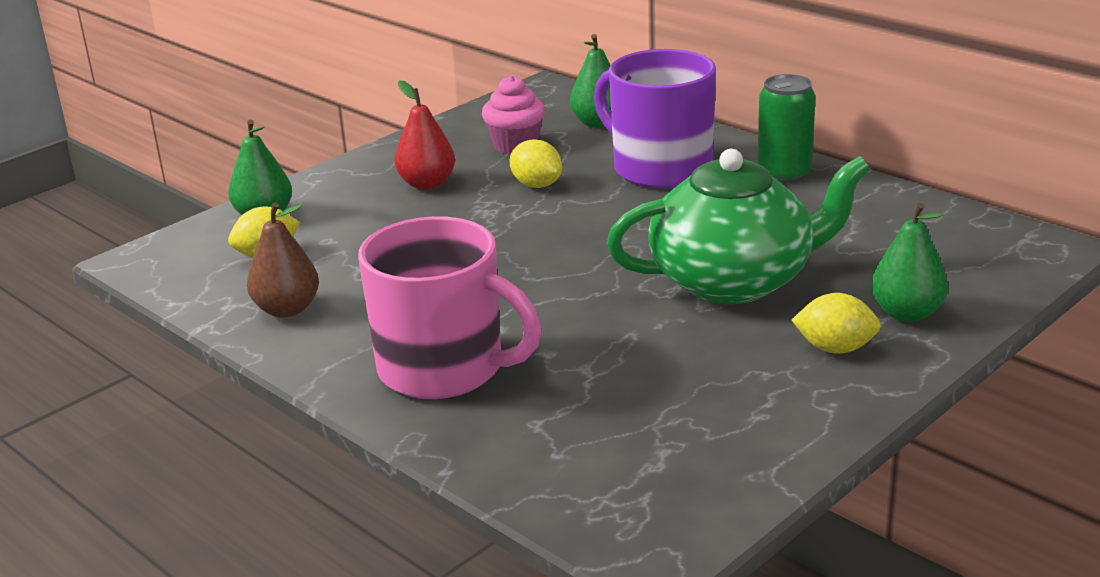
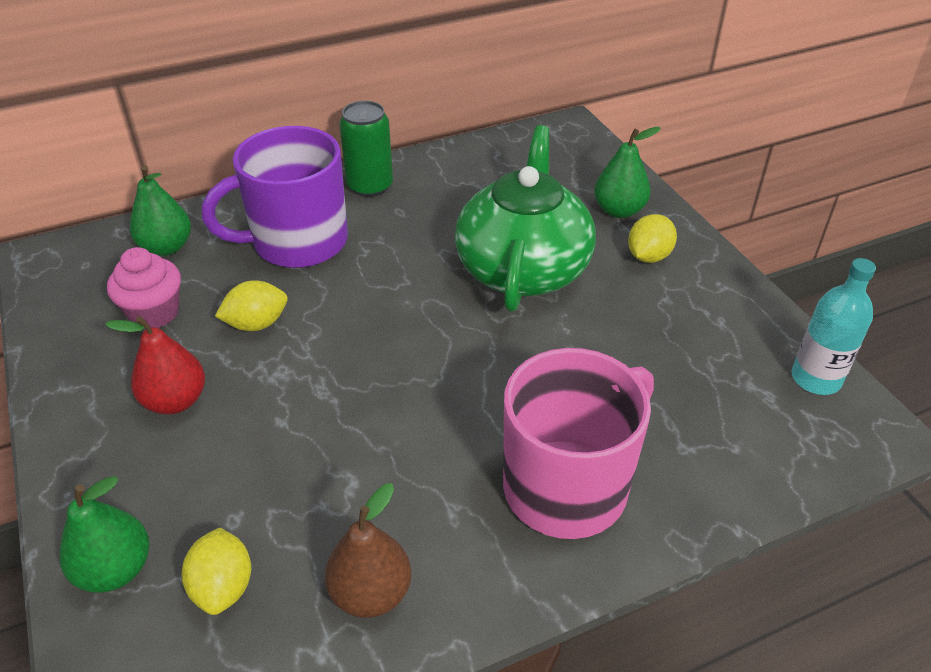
camera: 70 degrees left, 15 degrees up
(712, 495) = (816, 379): none -> turquoise bottle

